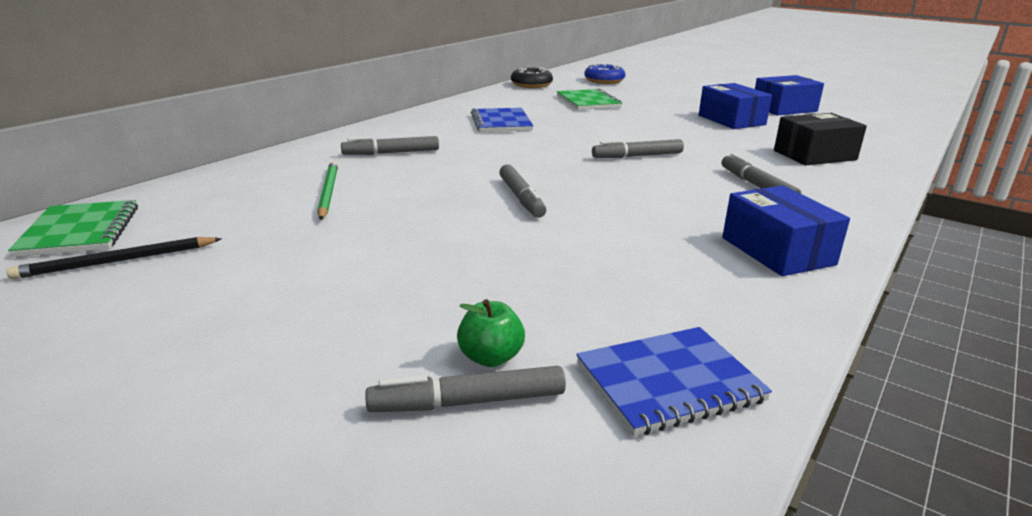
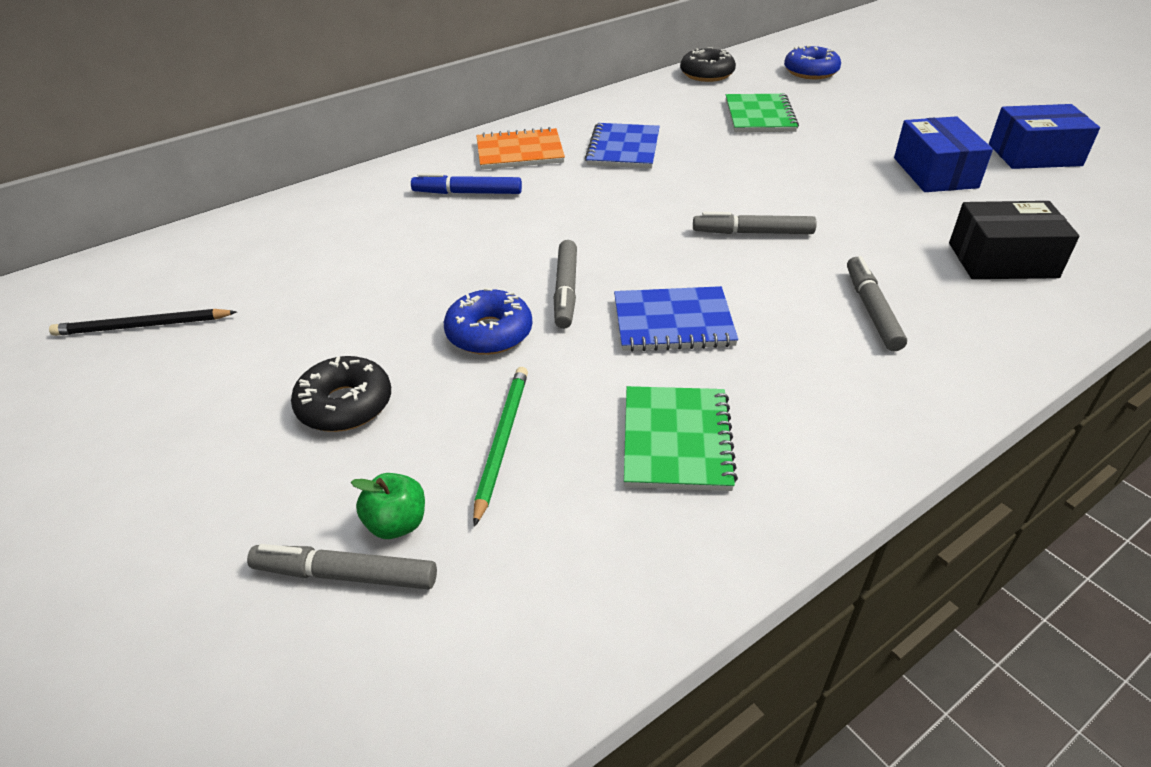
camera: 20 degrees right, 15 degrees up
(80, 231) = (129, 278): green notebook -> green notebook (677, 440)
(328, 192) = (370, 252): green pencil -> green pencil (502, 441)
(376, 287) = (345, 405): none -> black donut
(391, 153) = (467, 193): grey marker -> blue marker
(418, 129) = (520, 152): none -> orange notebook
(476, 228) = (489, 333): none -> blue donut
(669, 382) = (546, 599): blue notebook -> blue notebook (673, 322)
(777, 251) = (810, 431): blue box -> none

